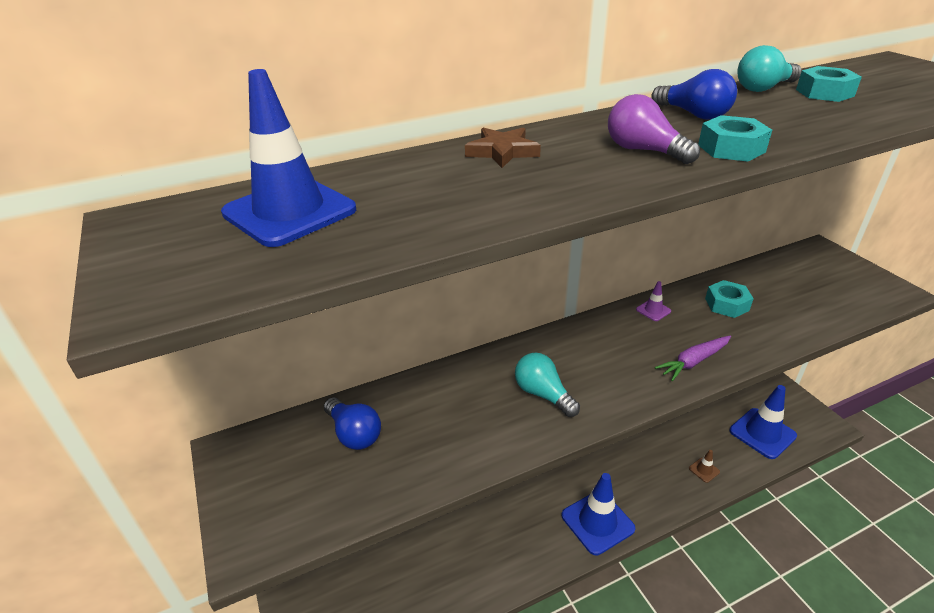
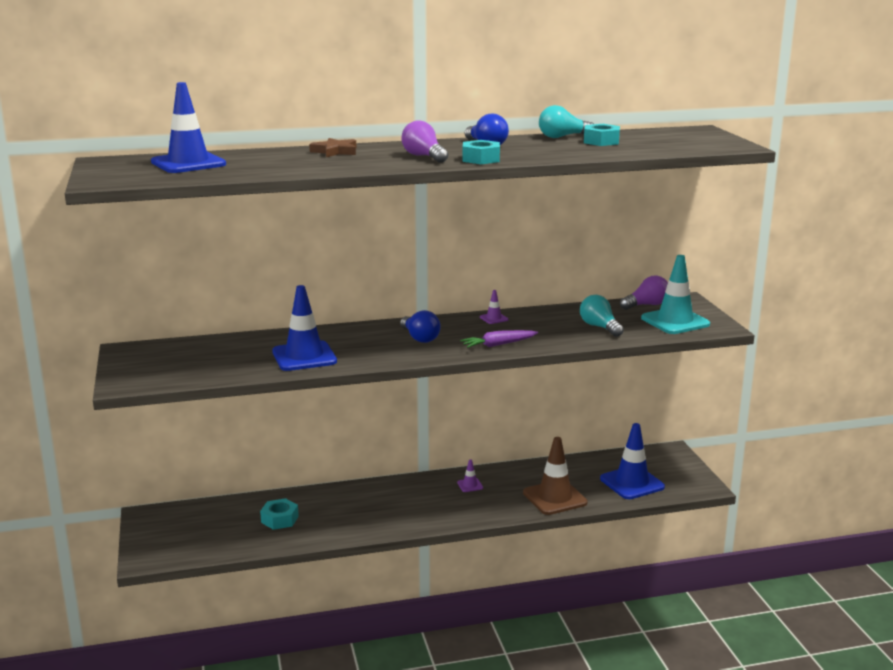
camera: 10 degrees right, 15 degrees down
(354, 434) = (215, 351): blue light bulb -> blue light bulb (420, 338)
(543, 394) = (366, 348): turquoise light bulb -> turquoise light bulb (599, 327)
(597, 522) = (432, 515): blue traffic cone -> blue traffic cone (304, 357)
(613, 465) = (470, 485): none -> purple traffic cone
(704, 470) = (554, 498): brown traffic cone -> brown traffic cone, size x2.28
(727, 304) = (560, 321): turquoise nut -> turquoise nut (280, 519)
(792, 263) = (646, 305): none -> purple light bulb
(844, 288) = (675, 321): none -> turquoise traffic cone

